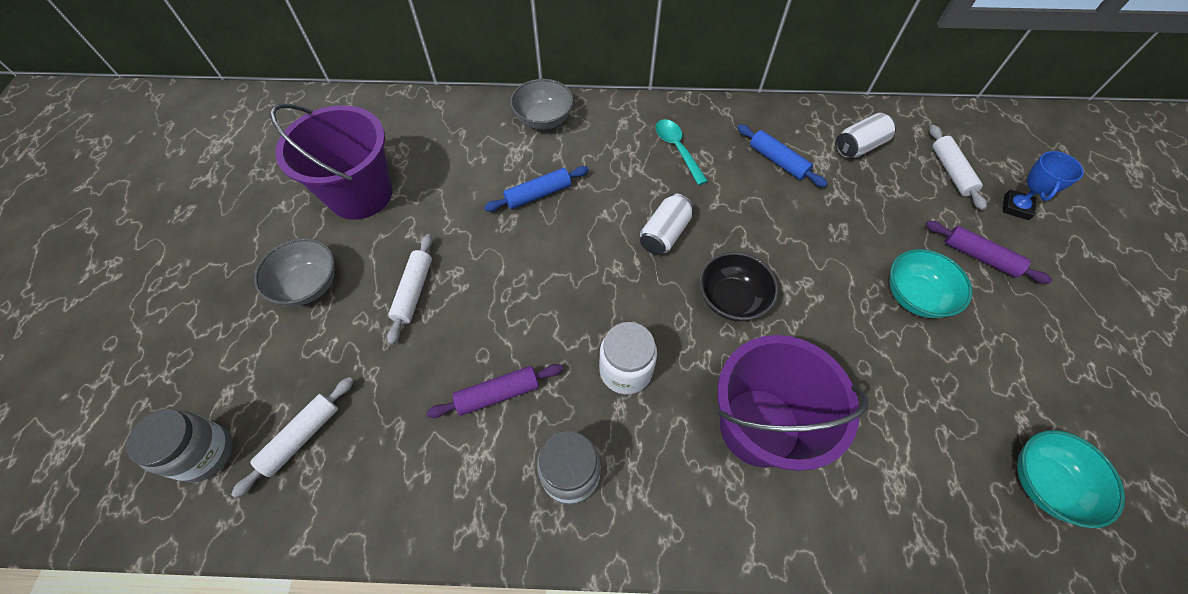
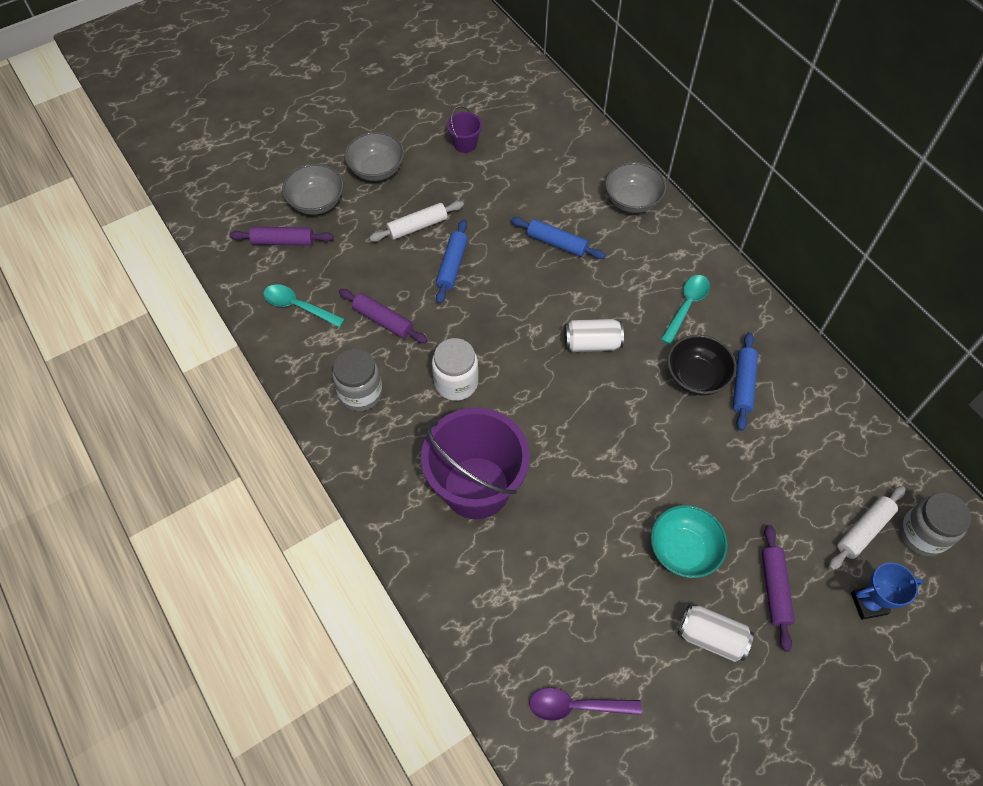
camera: 55 degrees right, 0 degrees up
(205, 453) = (242, 205): grey jar -> grey jar (922, 534)
(287, 368) = (316, 202): none -> grey bowl
(302, 437) = (283, 241): white rolling pin -> purple rolling pin
(360, 194) = (465, 144): purple bucket -> purple bucket, size x0.43
(404, 474) = (298, 306): none -> turquoise spoon
(487, 290) = (452, 265): none -> blue rolling pin
(731, 299) = (569, 419): black bowl -> black bowl (696, 377)
(859, 146) = (823, 441): white can -> white can (711, 637)
(1045, 483) = (576, 706): turquoise bowl -> purple spoon

